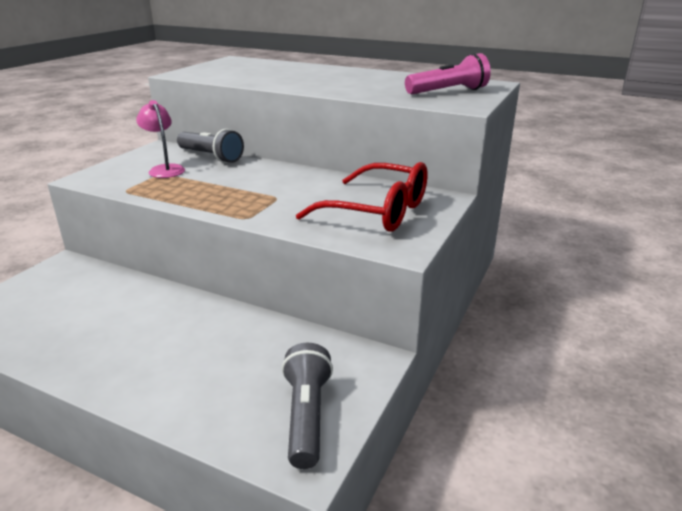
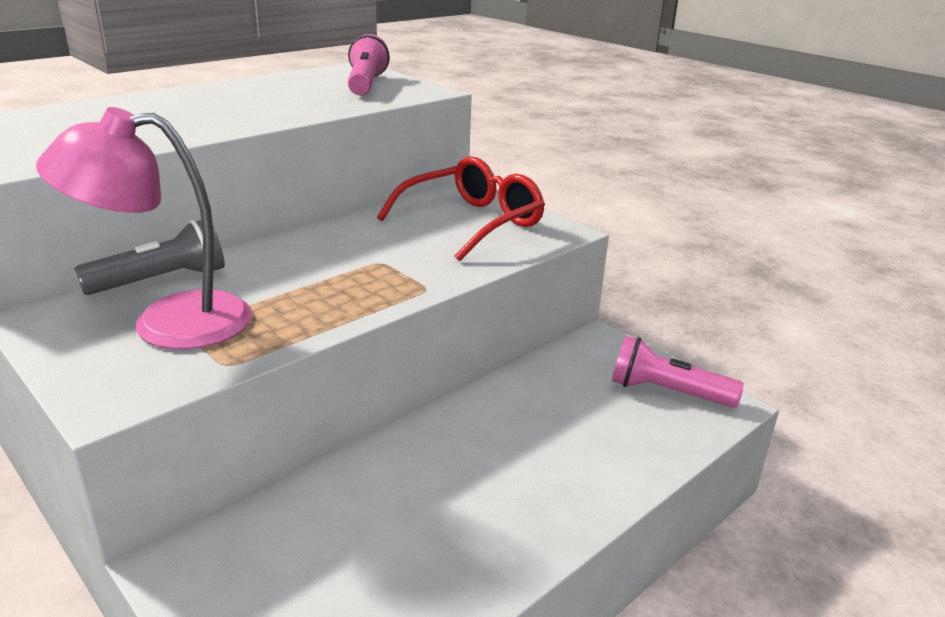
camera: 70 degrees left, 0 degrees up
(164, 169) = (168, 322): pink lamp -> pink lamp, size x1.77
(306, 415) = (666, 392): grey flashlight -> pink flashlight

